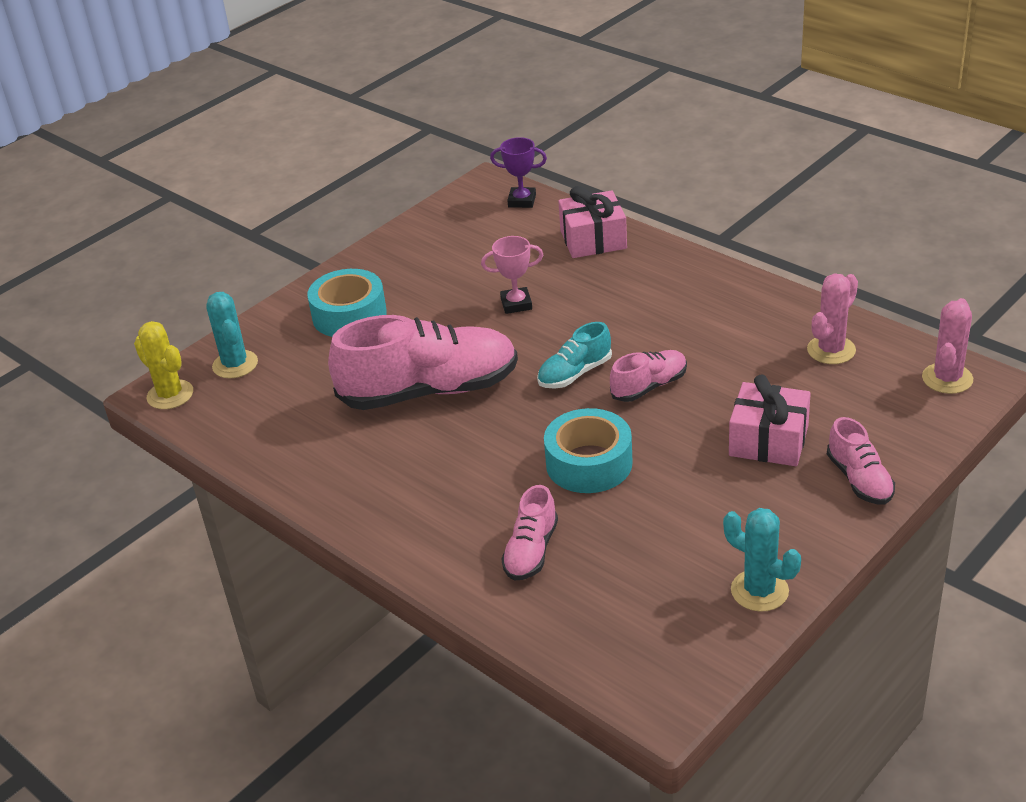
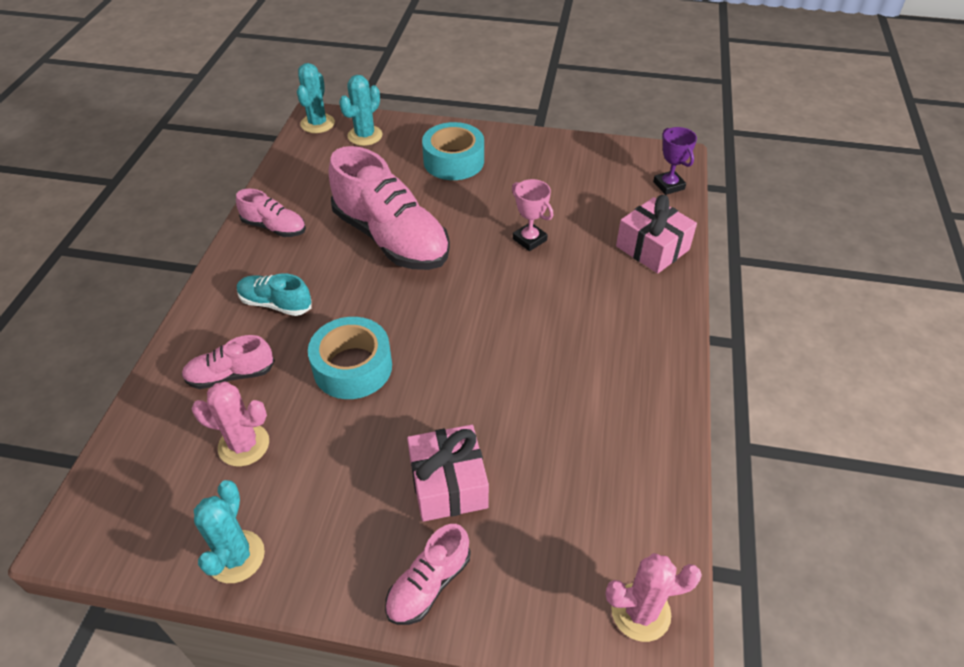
camera: 55 degrees right, 10 degrees up
(170, 395) = (317, 123): yellow cactus -> turquoise cactus
(575, 373) = (463, 311): turquoise shoe -> turquoise shoe (276, 304)
(649, 386) = (475, 366): pink shoe -> pink shoe (274, 227)
(831, 350) = (617, 484): pink cactus -> pink cactus (244, 445)

